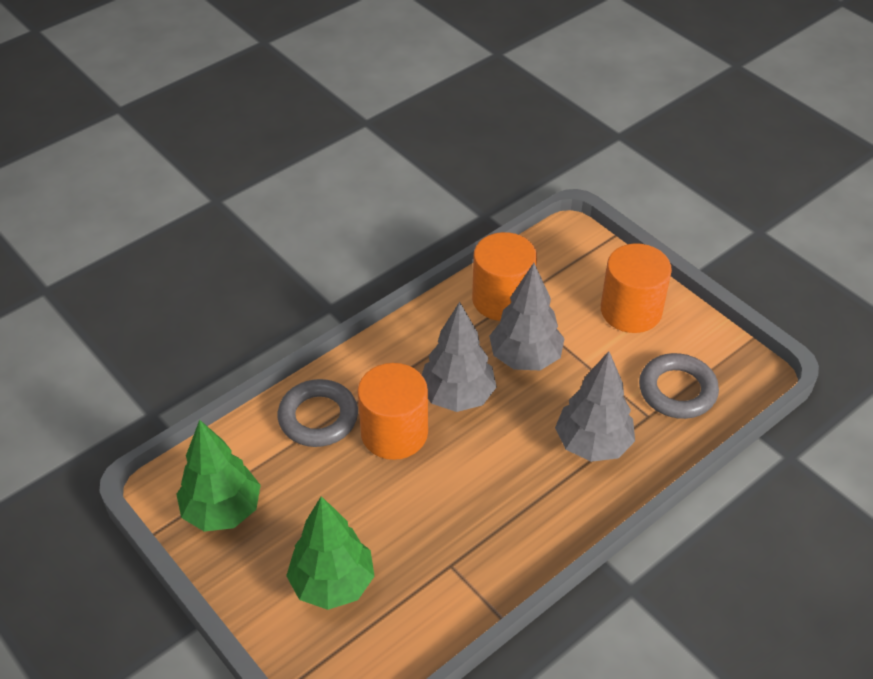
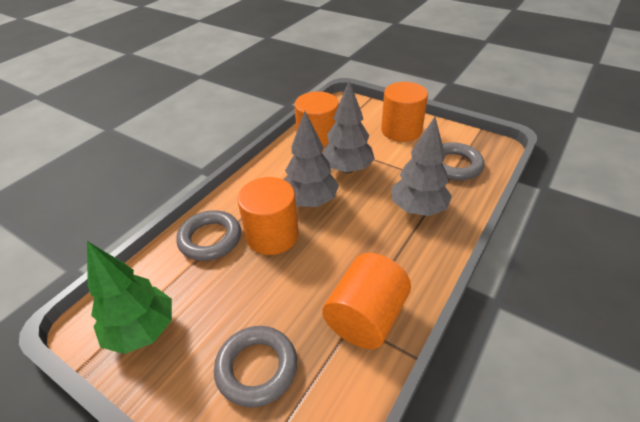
camera: 15 degrees left, 5 degrees down
(332, 583) = (257, 368): green tree -> grey ring
(467, 563) = (366, 317): none -> orange cylinder

